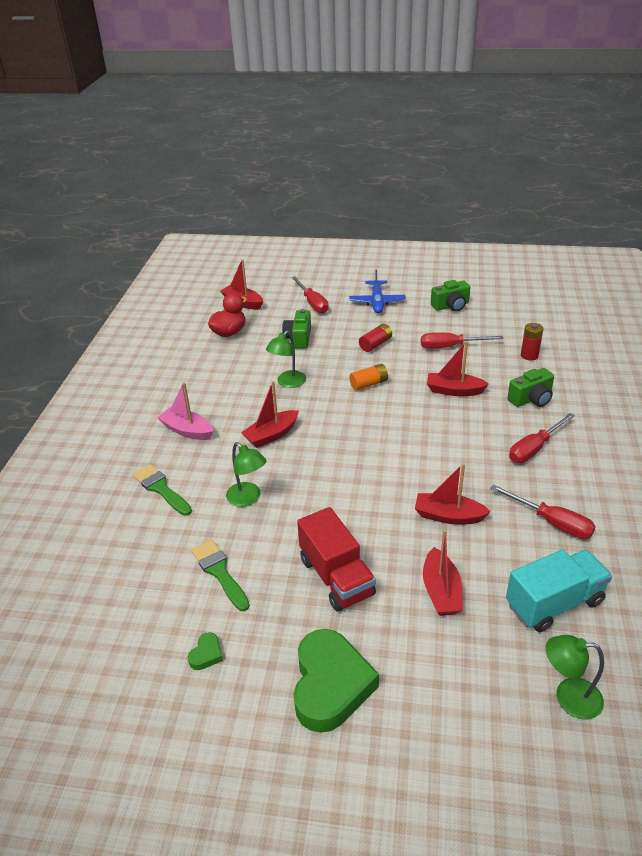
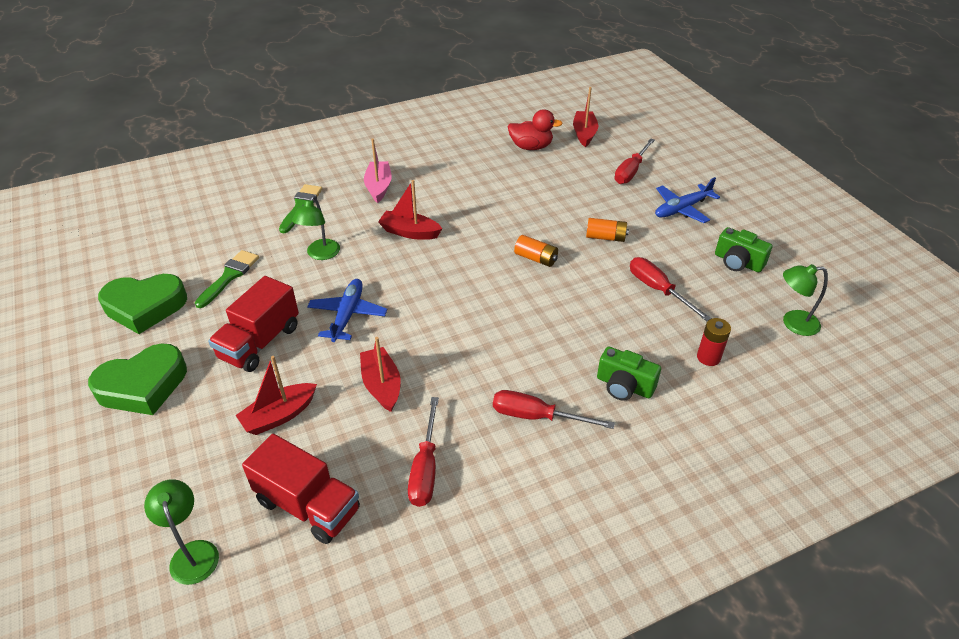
camera: 55 degrees right, 5 degrees up
(206, 654) = (145, 307): green heart -> green heart, size x2.46
(288, 383) = (490, 210): green lamp -> green lamp (793, 323)
(299, 338) = (564, 187): green camera -> none
(347, 508) = (347, 315): none -> blue plane
(375, 344) = (605, 237): red battery -> orange battery
(454, 391) = (581, 320): red boat -> none
(554, 603) = (308, 505): turquoise truck -> red truck

